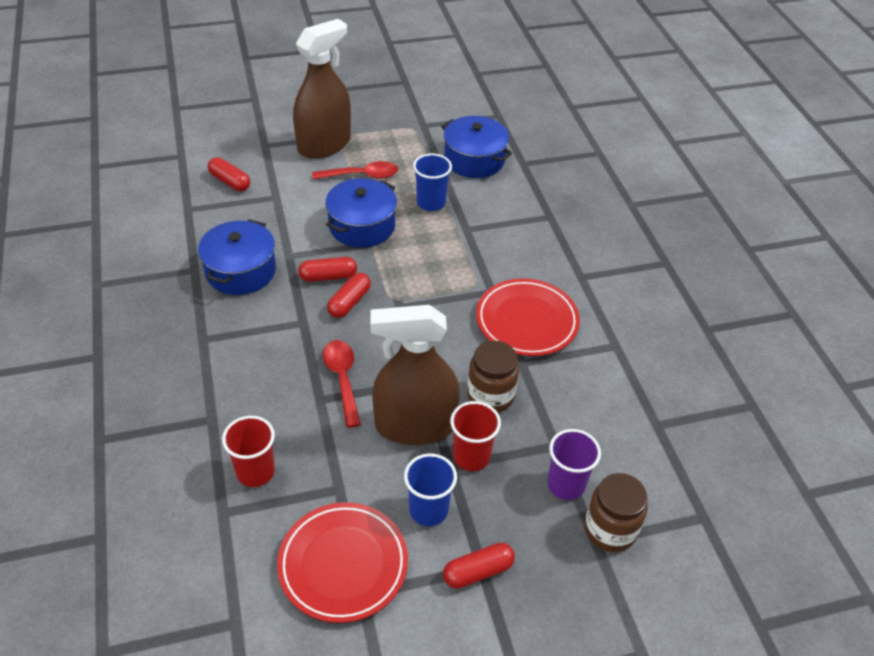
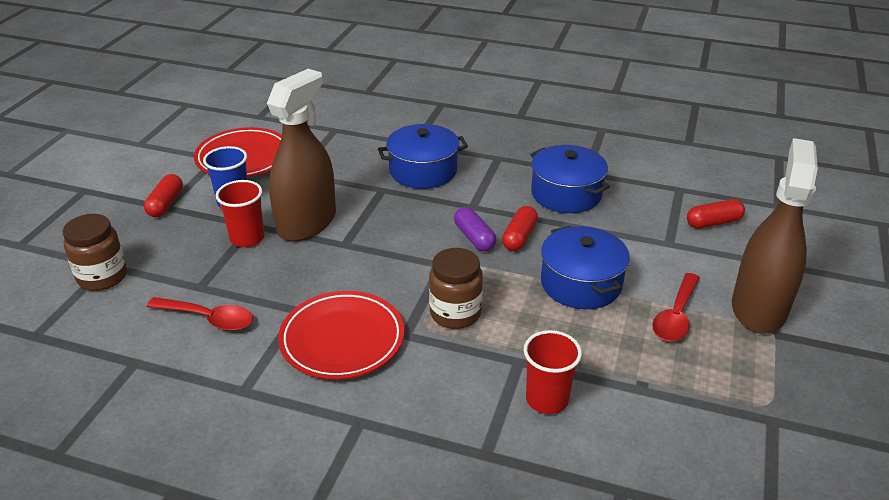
camera: 125 degrees right, 10 degrees down
(255, 472) = (350, 147): red cup -> red cup (547, 399)
(324, 144) = (758, 308): brown spray bottle -> brown spray bottle turned 150 degrees counterclockwise
(342, 379) = (390, 205): red spoon -> red spoon (208, 319)
(349, 302) = (474, 237): red capsule -> purple capsule
(431, 203) = (587, 352): blue cup -> none
(474, 160) = (658, 436): blue pot -> blue pot (423, 171)
(490, 396) = (287, 273): brown jar -> brown jar (455, 313)
(566, 484) = (163, 274): purple cup -> none

